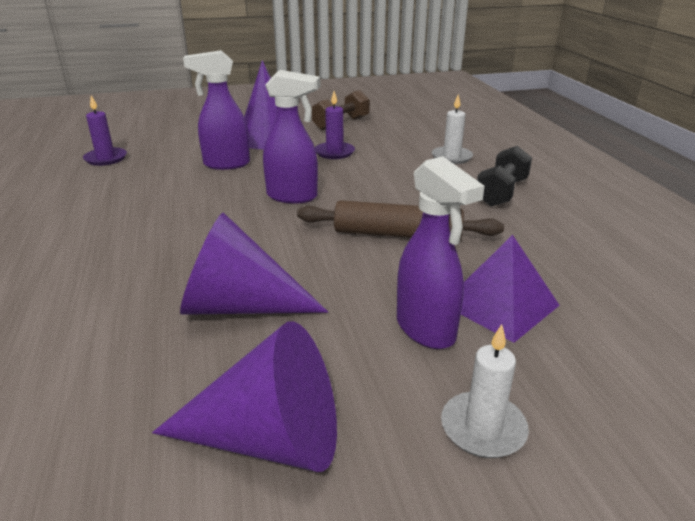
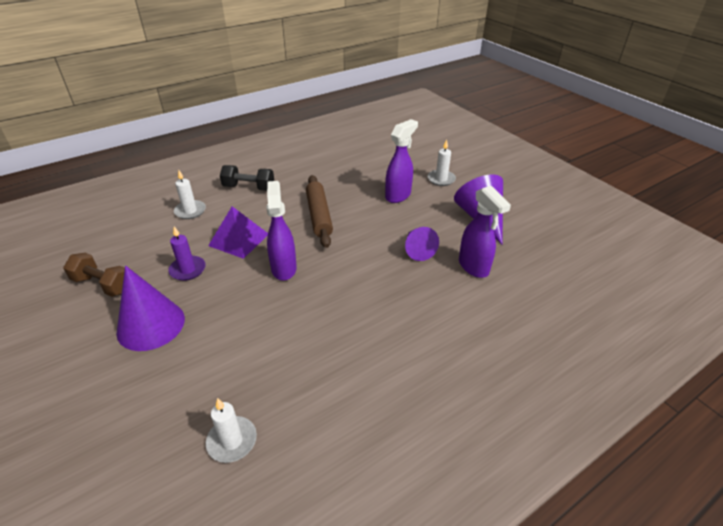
camera: 110 degrees left, 10 degrees up
(106, 158) = (232, 441): purple candle -> white candle
(226, 164) = (228, 329): purple spray bottle -> purple spray bottle (474, 267)
(239, 306) = (417, 250): purple cone -> purple cone, size x0.63
(500, 304) = (368, 181): purple pyramid -> purple pyramid (238, 239)

